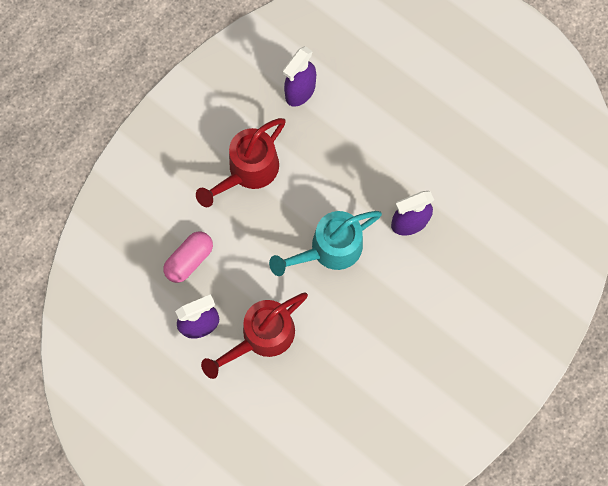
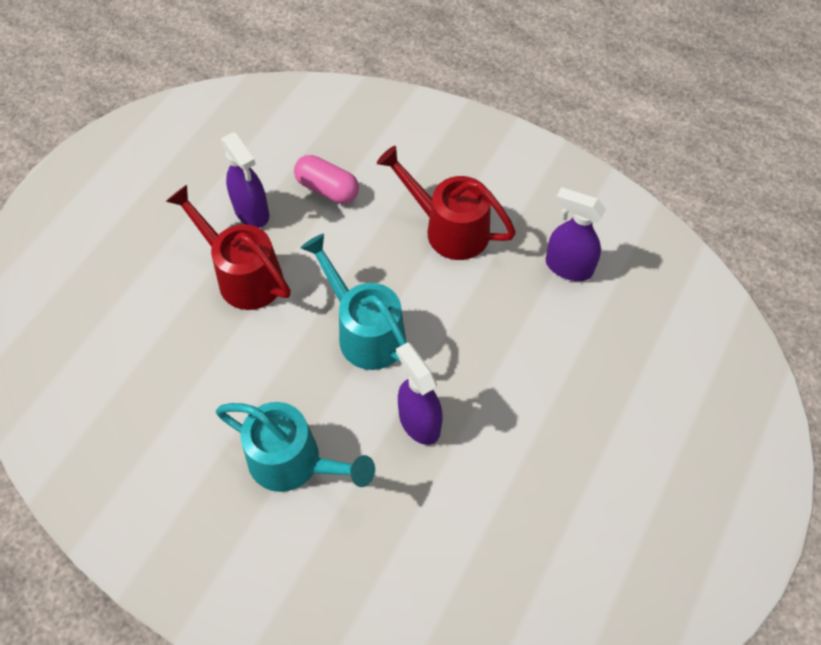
camera: 80 degrees right, 15 degrees down
(427, 314) = (294, 462): none -> turquoise watering can

